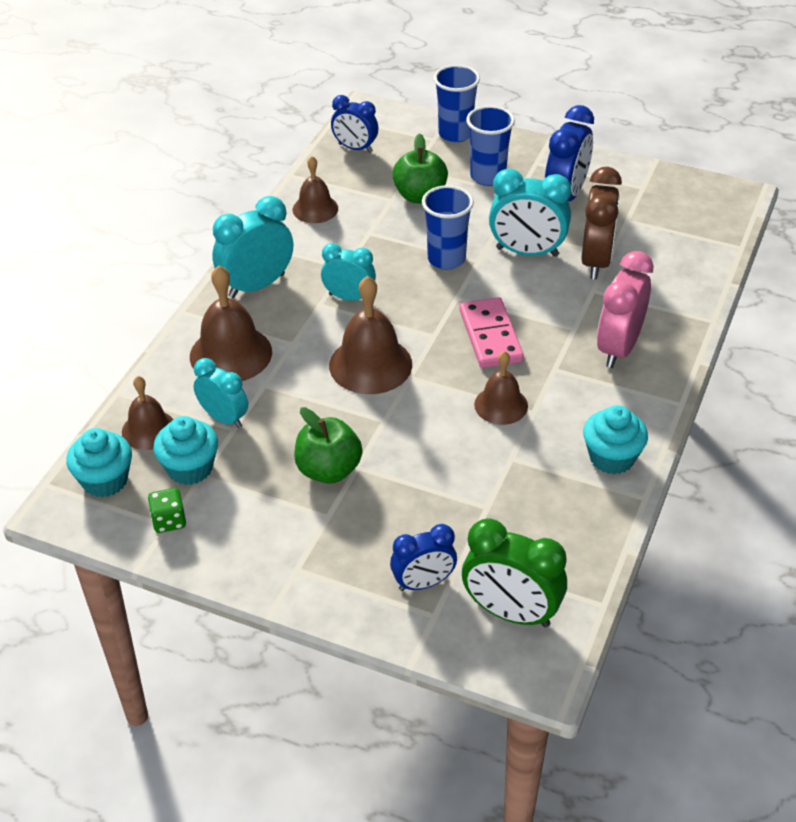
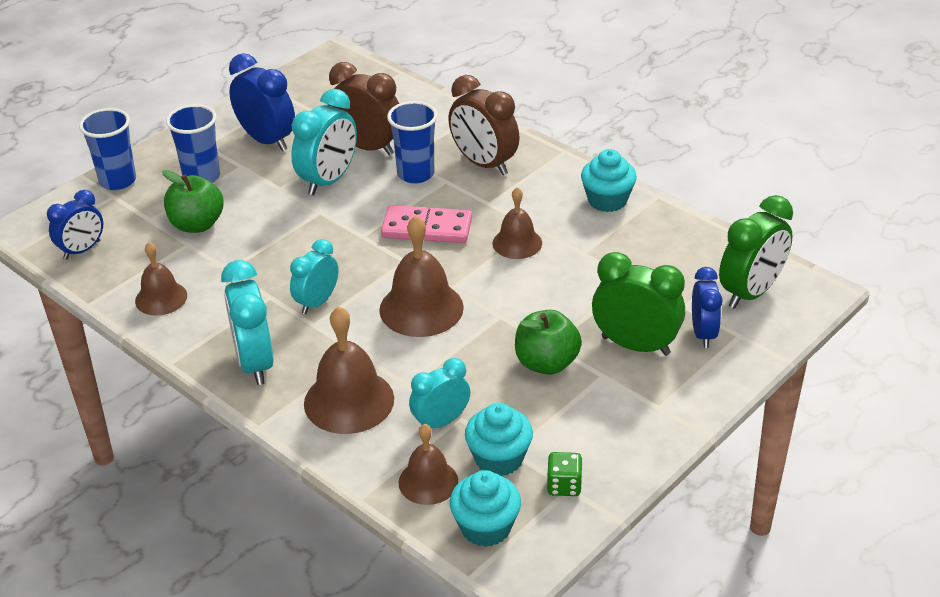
camera: 70 degrees left, 5 degrees down
(382, 531) = (635, 345): none -> green clock
(446, 259) = (304, 229): blue cup -> blue cup (415, 174)
(618, 348) = (484, 164): pink clock -> brown clock

